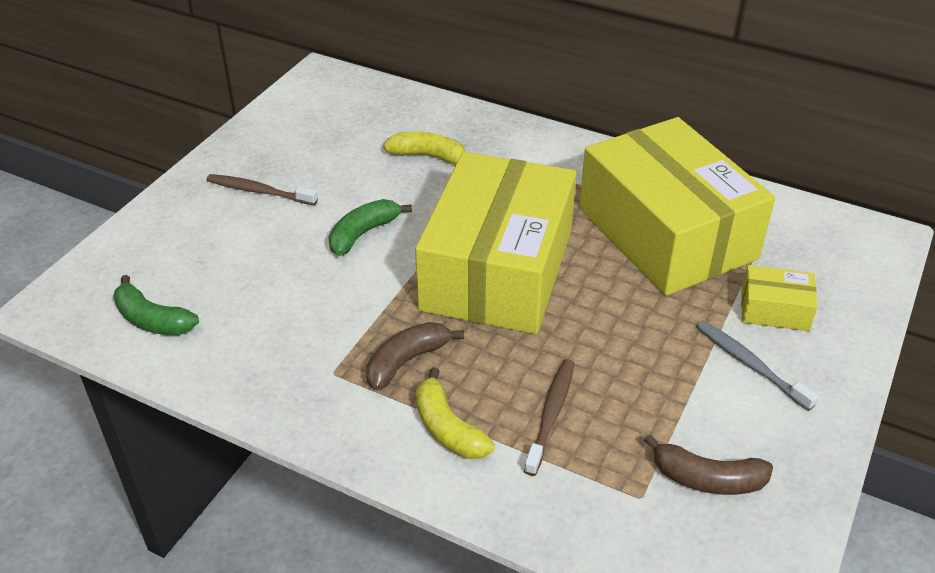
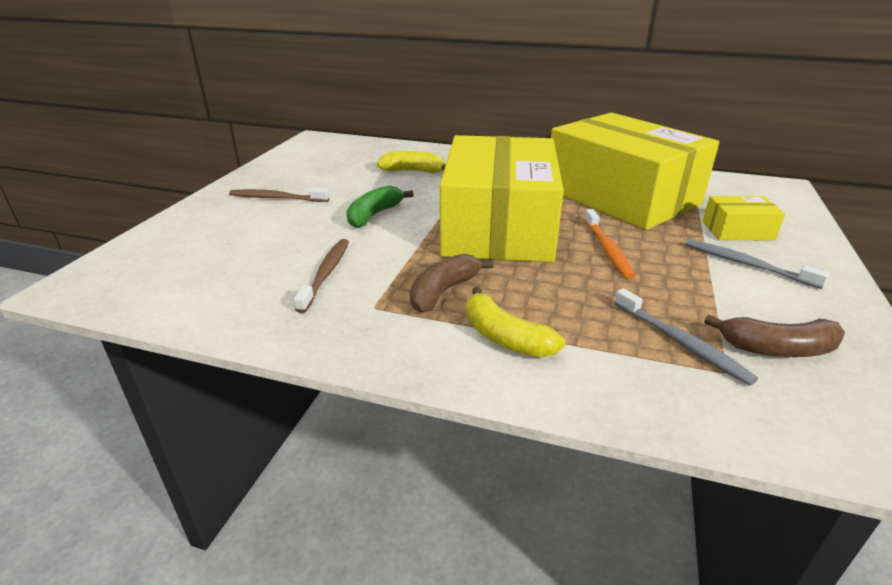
camera: 10 degrees left, 10 degrees down
(152, 320) = (182, 286): green banana -> none
(551, 415) = (599, 316): brown toothbrush -> brown toothbrush (326, 274)
(605, 321) = (607, 249): none -> orange toothbrush
(616, 458) = (680, 342): none -> grey toothbrush

